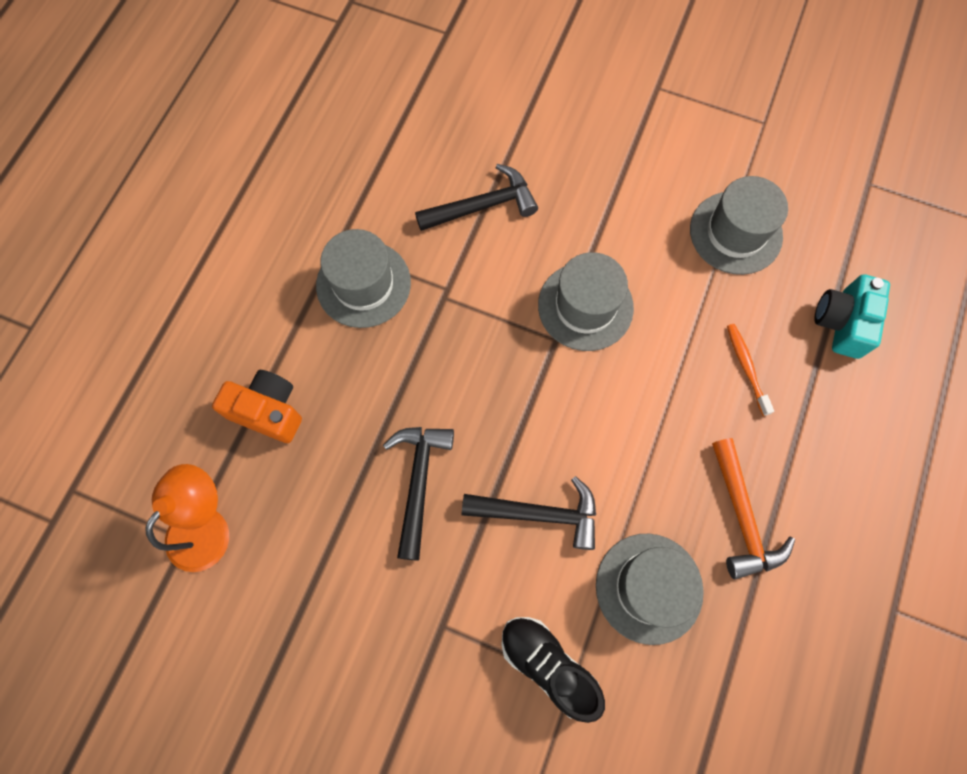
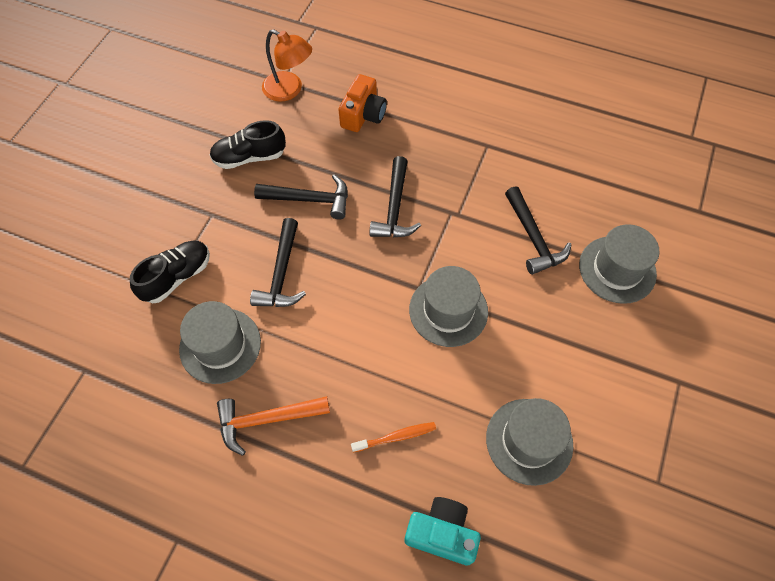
camera: 90 degrees right, 10 degrees down
(338, 578) = (249, 157): none -> black shoe
(363, 284) = (459, 162): grey hat -> grey hat (617, 269)
(435, 367) = (395, 208): none -> black hammer

